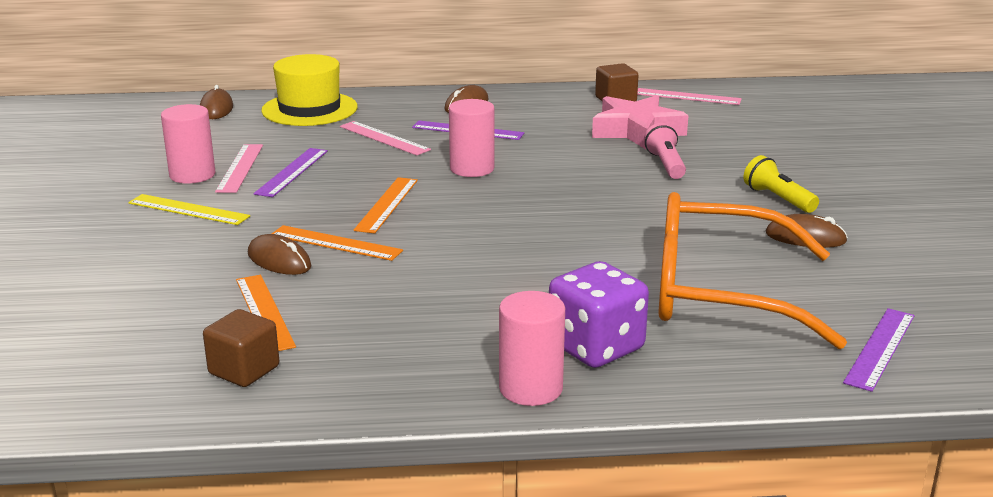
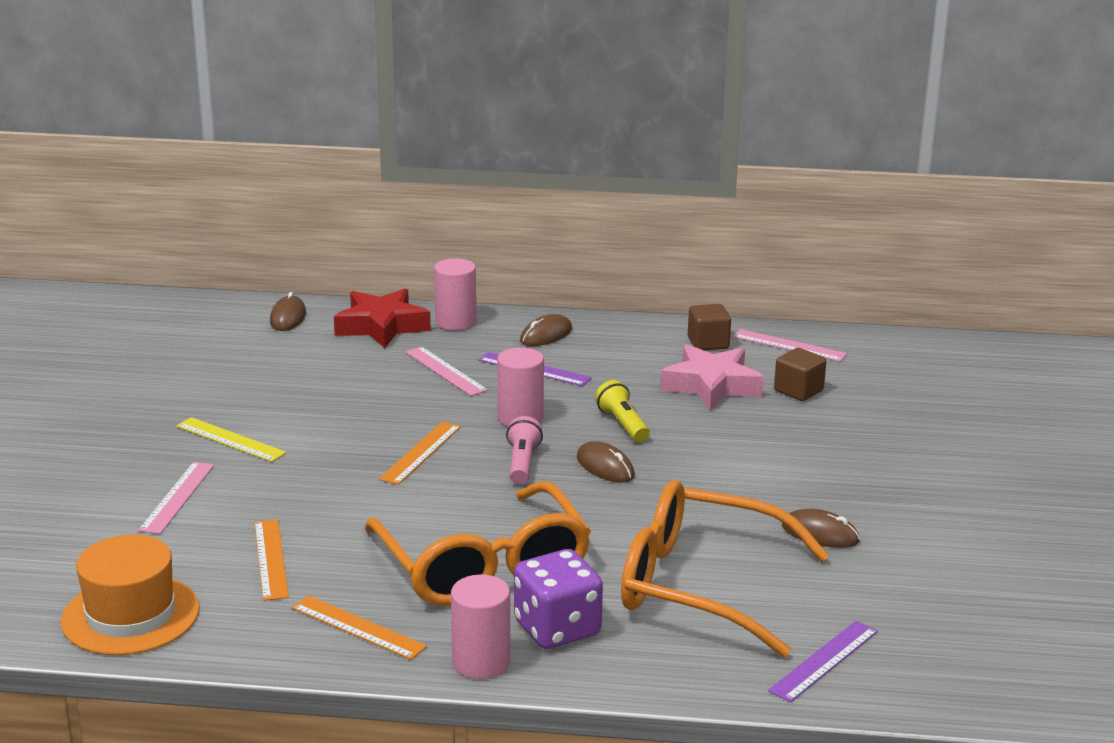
camera: 10 degrees right, 0 degrees up
(121, 383) = (130, 615): none -> orange hat
(192, 175) = (244, 399): pink cylinder -> pink cylinder (455, 322)
(240, 168) = (292, 394): pink ruler -> pink ruler (177, 497)
(244, 370) = (237, 615): brown cube -> brown cube (798, 391)
(279, 260) = (299, 505): brown mouse -> brown mouse (605, 467)
(292, 172) = (341, 404): purple ruler -> none
(309, 109) = (382, 326): yellow hat -> red star
(336, 243) = (358, 492): orange ruler -> orange ruler (358, 627)
(492, 297) = (483, 566): none -> orange glasses
(665, 165) = (721, 432): pink flashlight -> pink flashlight (522, 463)
(778, 199) = (817, 486): yellow flashlight -> yellow flashlight (622, 424)

